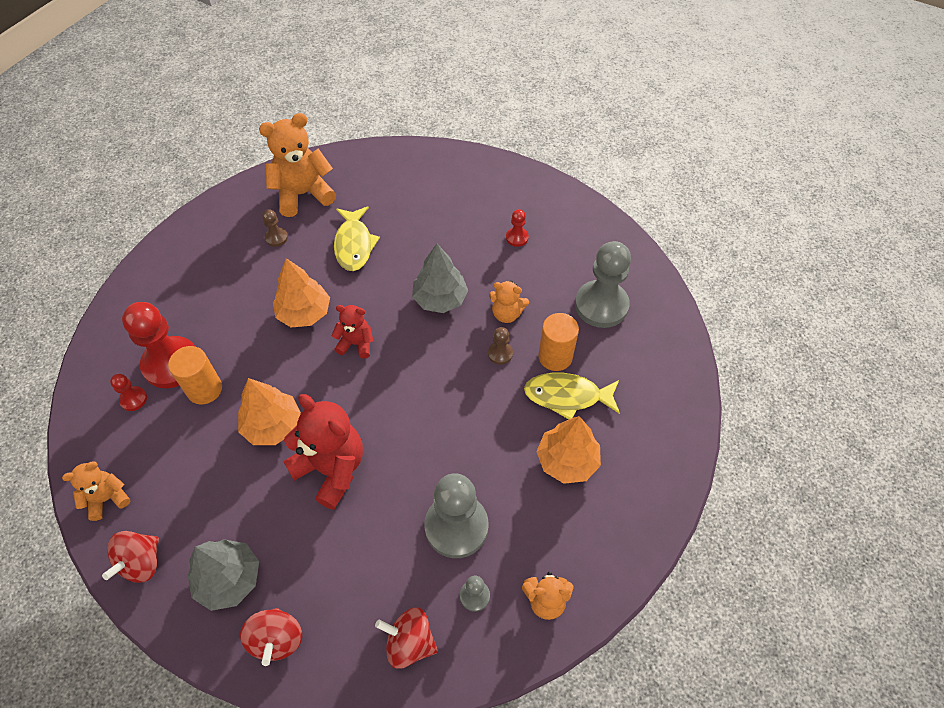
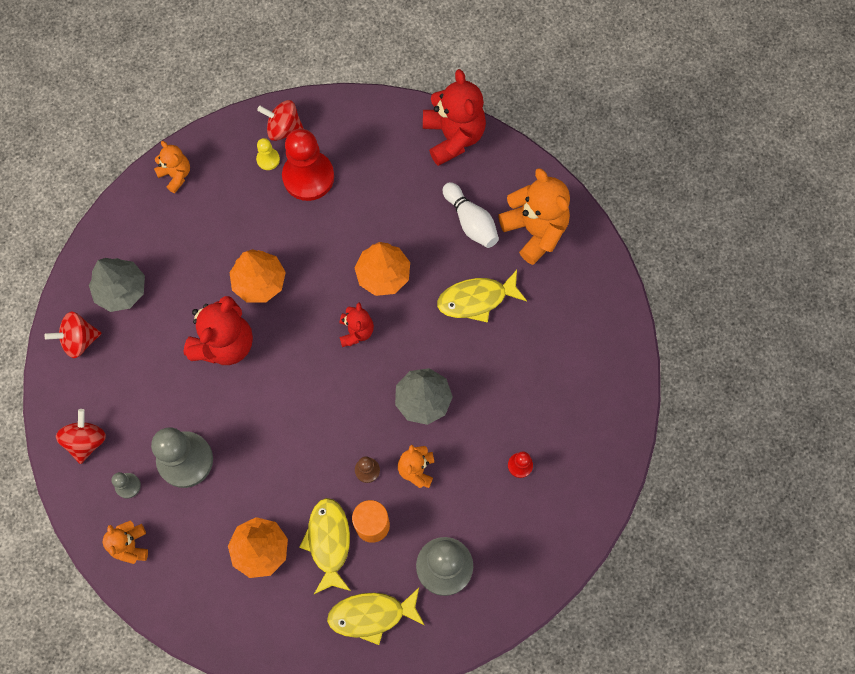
camera: 80 degrees right, 15 degrees up
(133, 399) = (268, 159): red pawn -> yellow pawn
(141, 563) = (127, 220): red spinning top -> red spinning top (284, 129)
(185, 238) = (453, 136): none -> red teddy bear
(204, 389) = (286, 214): orange cylinder -> none
(276, 237) = (471, 221): brown pawn -> white bowling pin
(642, 369) = (371, 615): none -> yellow fish

